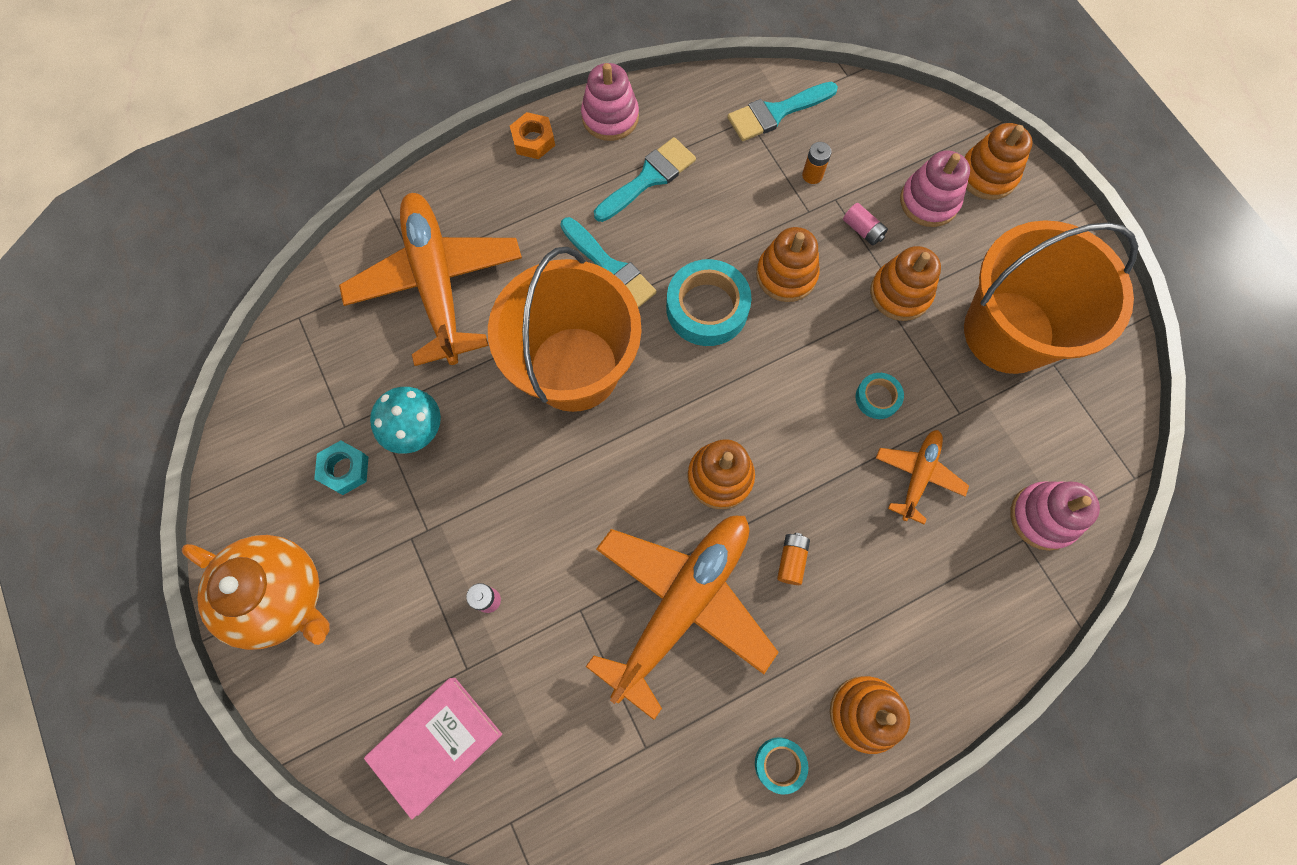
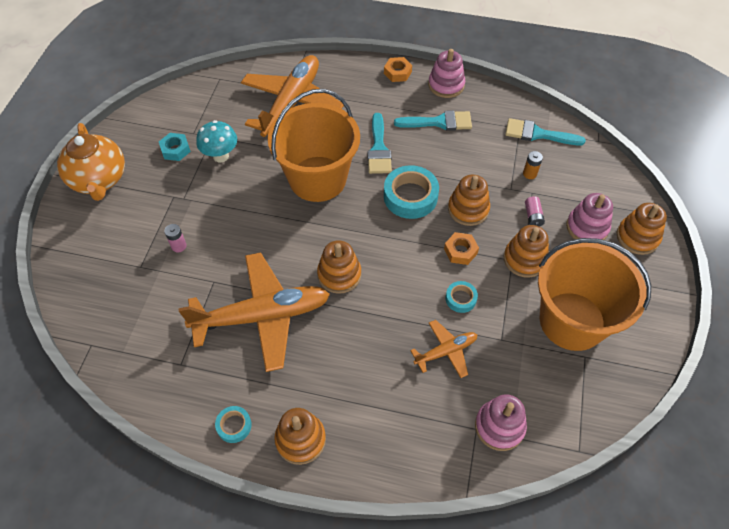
camera: 40 degrees right, 15 degrees down
(436, 744) = (96, 287): pink book -> none
(791, 560) = (336, 339): orange battery -> none
(825, 337) = (460, 251): none -> orange nut

